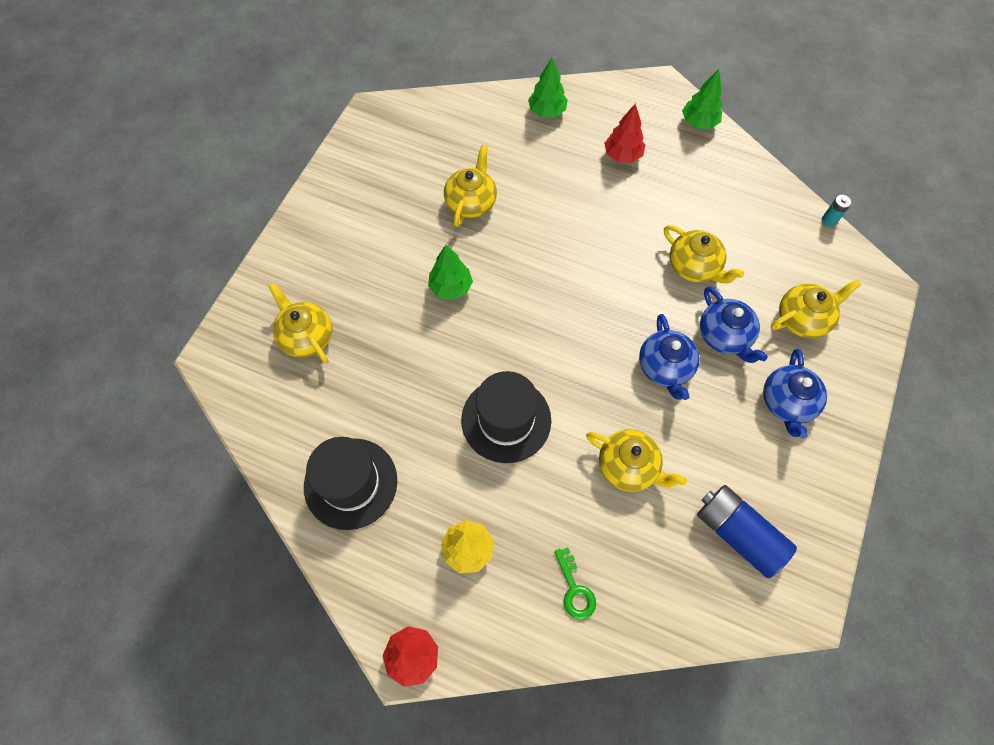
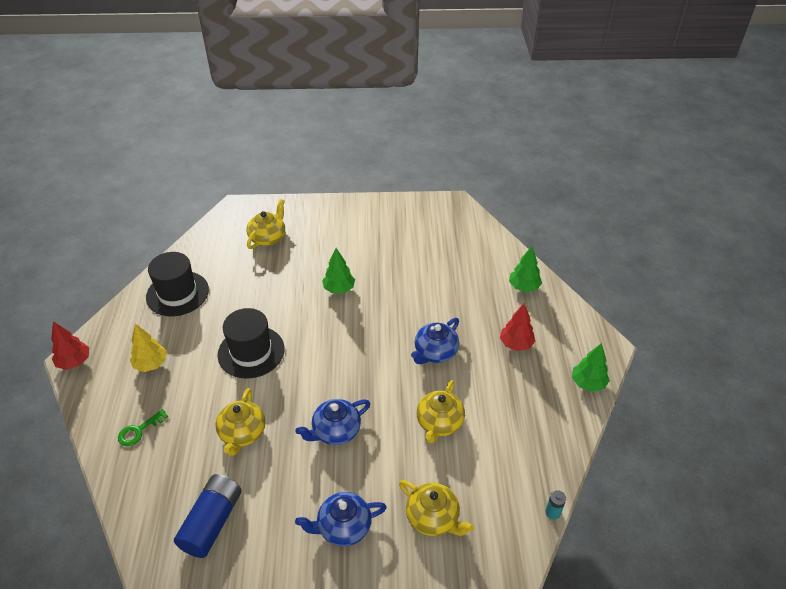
camera: 65 degrees right, 20 degrees down
(471, 202) = (414, 275): yellow teapot -> none
(725, 336) = (384, 463): blue teapot -> blue teapot (435, 352)

